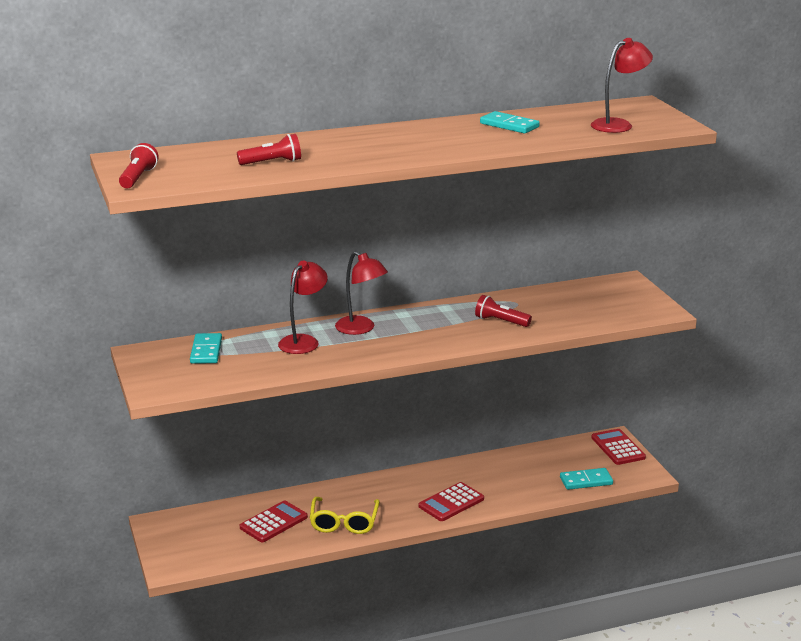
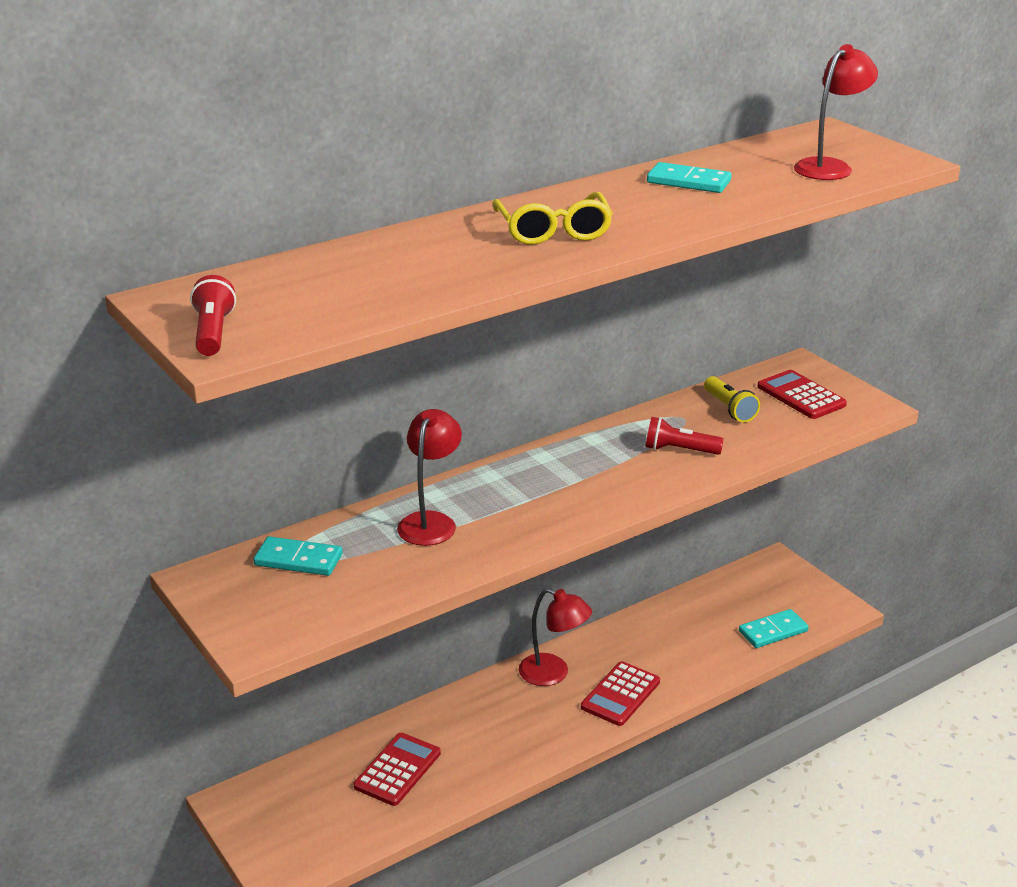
camera: 15 degrees left, 5 degrees up
(206, 351) = (298, 560): turquoise domino -> turquoise domino turned 60 degrees counterclockwise
(272, 162) = (402, 281): red flashlight -> none
(344, 523) = (494, 752): yellow glasses -> yellow glasses (553, 231)
(361, 329) = (500, 489): red lamp -> red lamp (553, 674)
(554, 301) = (729, 409): none -> yellow flashlight
(618, 448) = (787, 575): red calculator -> red calculator (801, 396)

